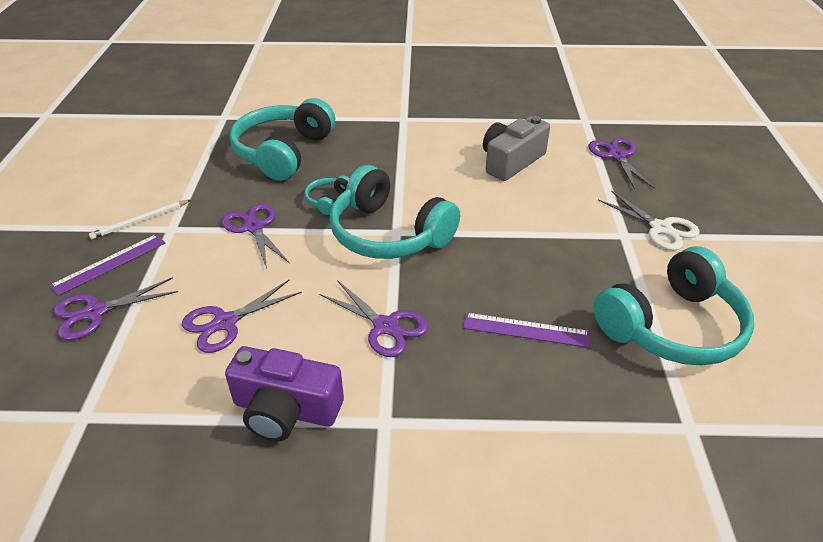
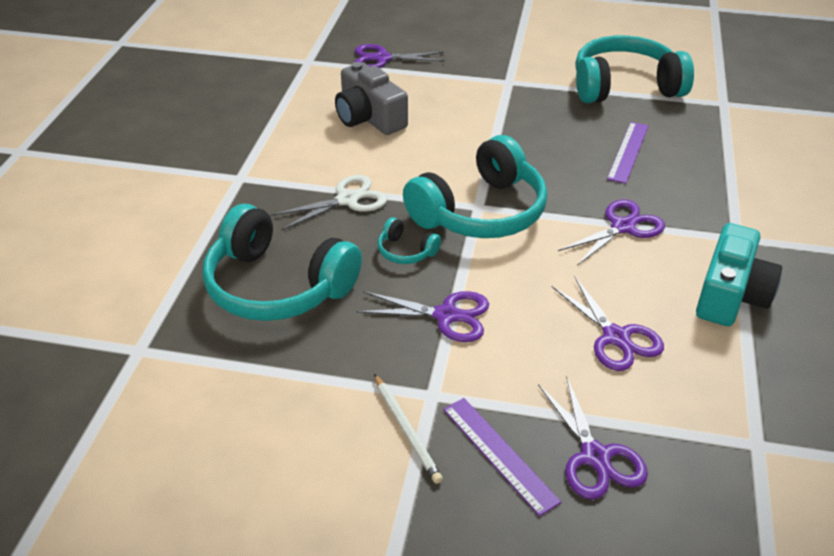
camera: 80 degrees left, 0 degrees up
(253, 227) = (446, 315): purple scissors -> purple scissors turned 150 degrees counterclockwise
(285, 410) = (730, 295): purple camera -> turquoise camera
(660, 228) = (502, 63): white scissors -> white scissors (347, 200)
(672, 327) = (625, 86): turquoise headphones -> turquoise headphones turned 75 degrees counterclockwise

